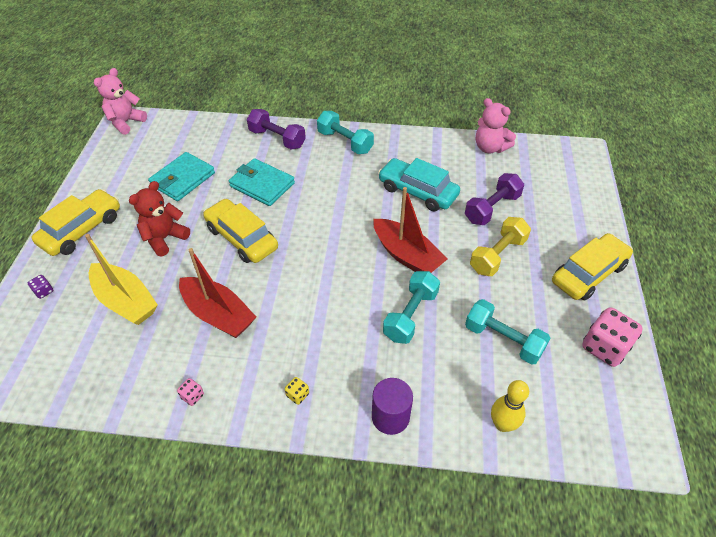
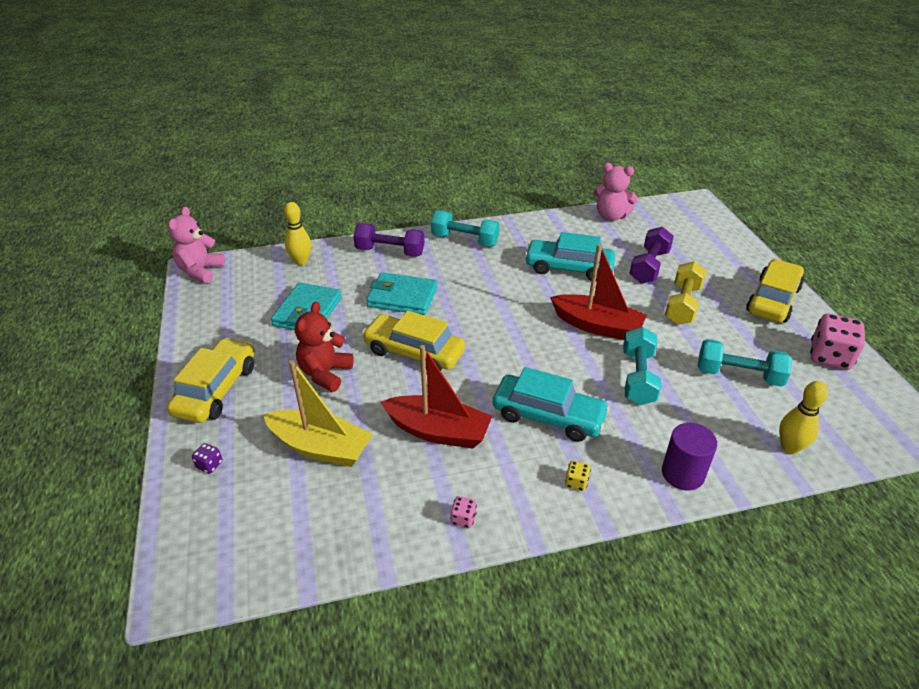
camera: 20 degrees left, 10 degrees down
(203, 131) = (301, 261): none -> yellow bowling pin
(312, 328) = (548, 416): none -> turquoise car

